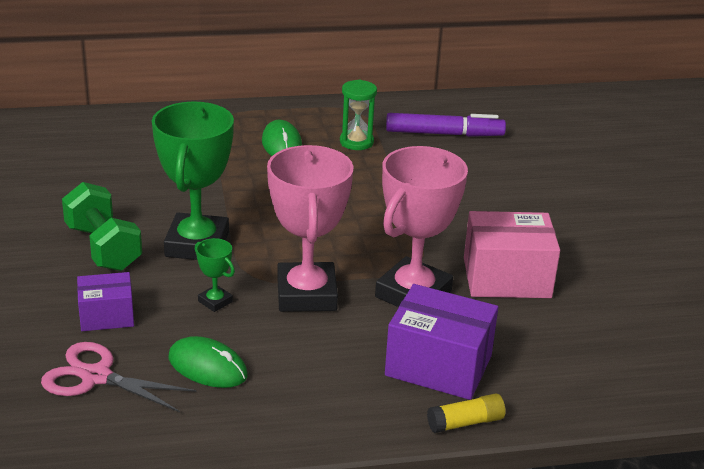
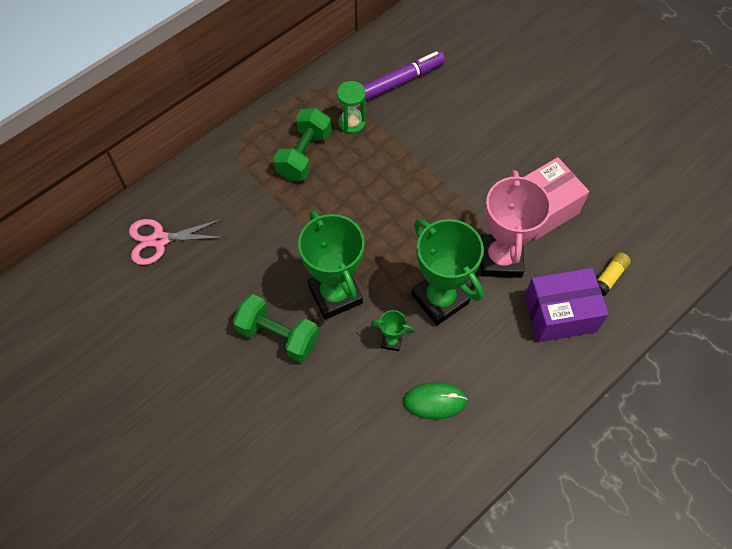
camera: 30 degrees left, 30 degrees up
(96, 377) = (378, 453): pink scissors -> pink scissors (160, 240)
(107, 316) = (337, 397): purple box -> none
(282, 144) = (304, 155): green mouse -> green dumbbell
(306, 294) = (440, 299): pink trophy -> green trophy
(465, 422) = (606, 352): yellow glue stick -> yellow glue stick (609, 277)

